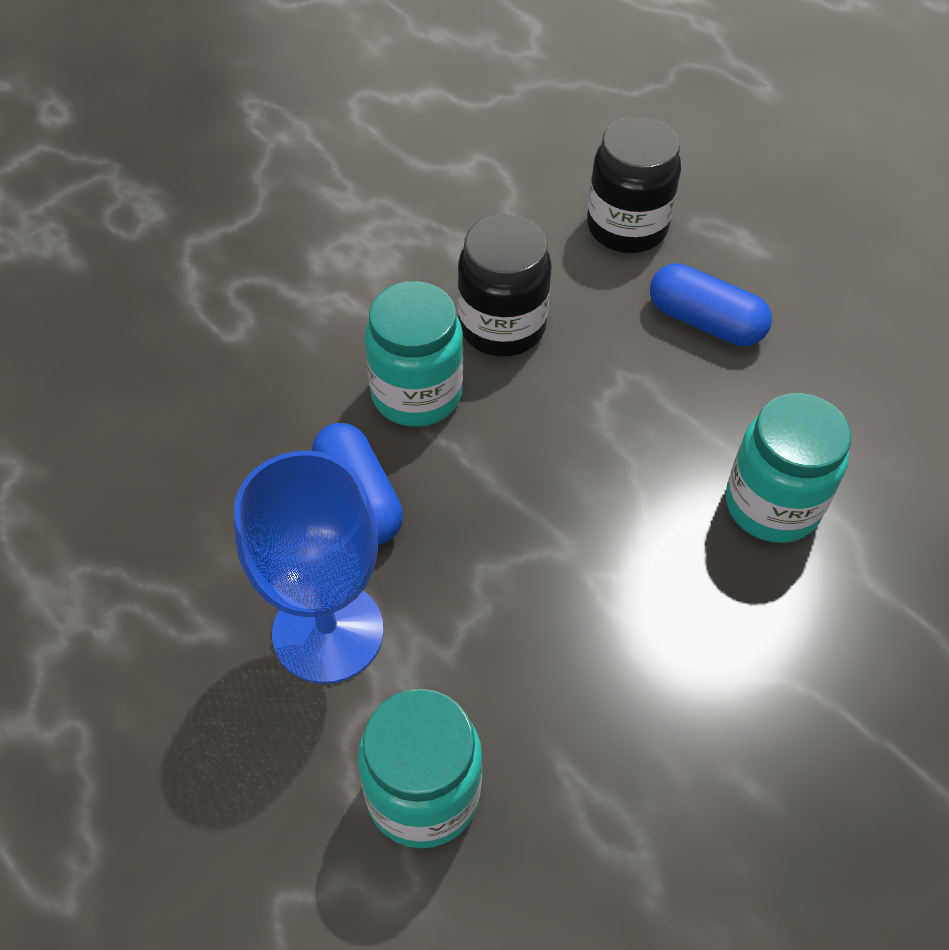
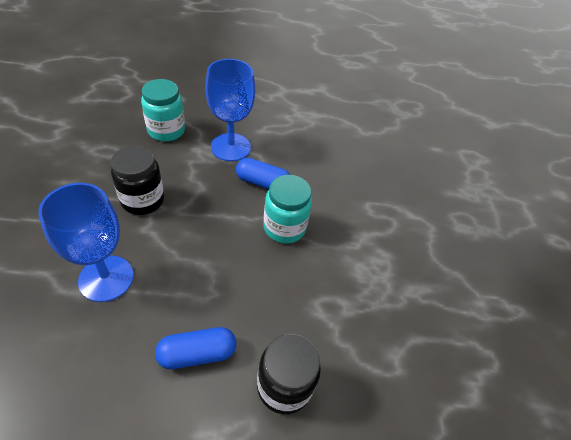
camera: 130 degrees right, 5 degrees down
(502, 326) = (284, 278): black jar -> black jar (142, 200)
(772, 505) = (106, 278): turquoise jar -> blue goblet

